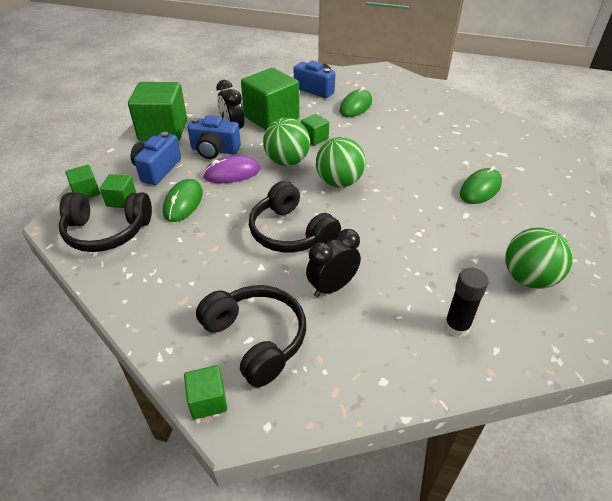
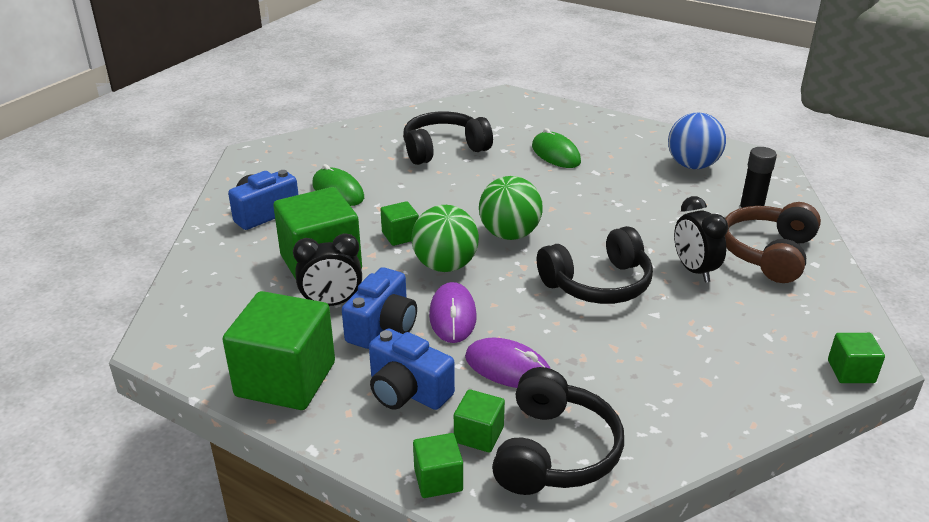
camera: 75 degrees left, 10 degrees down
(183, 203) = (508, 368): green mouse -> purple mouse
(256, 339) = (767, 330): black headphones -> black headphones (443, 149)
(385, 341) = (768, 253): none -> brown headphones
(528, 278) = (692, 165): green ball -> blue ball

